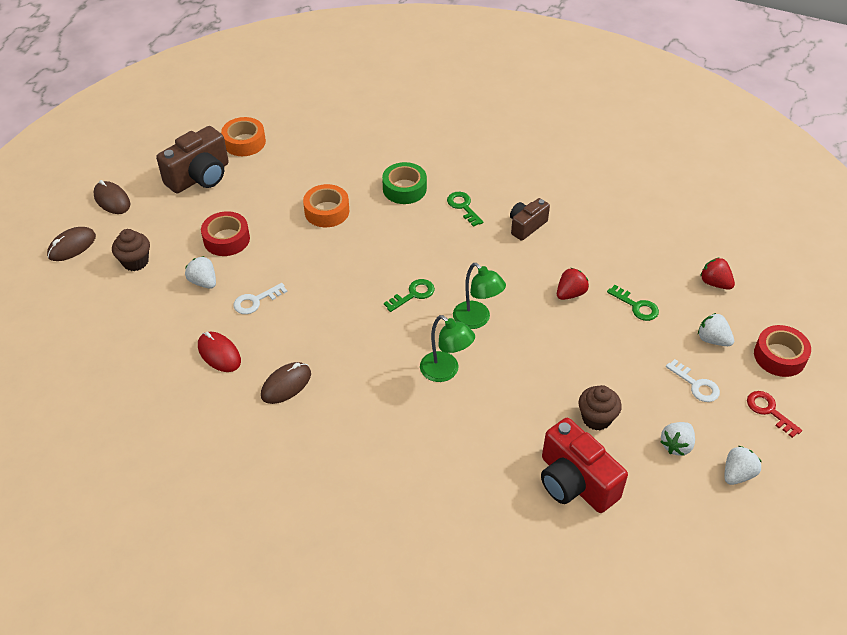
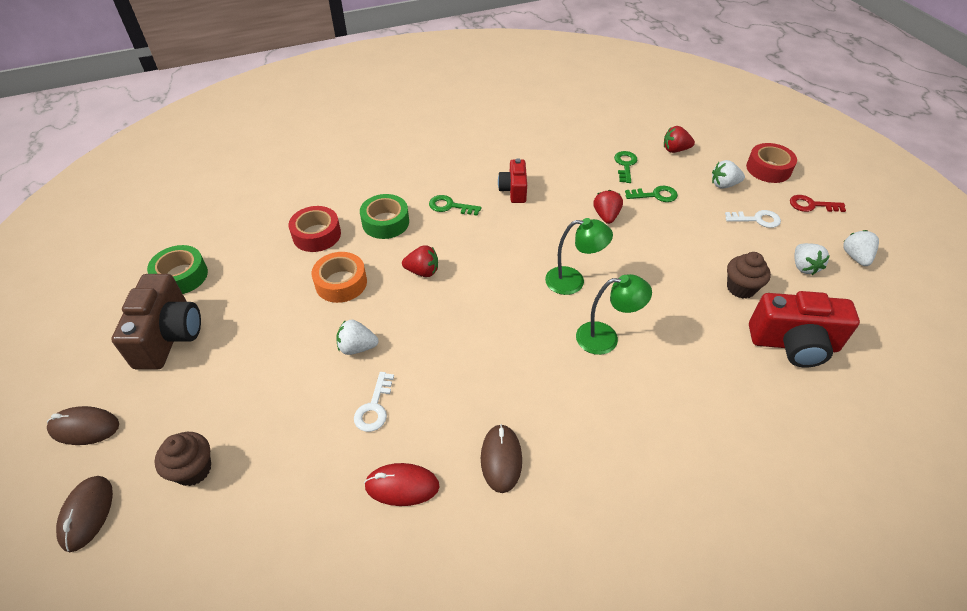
camera: 45 degrees left, 0 degrees up
(203, 282) = (298, 431): white strawberry -> white strawberry (357, 347)
(226, 239) = (272, 373): red tape -> red tape (316, 235)
(244, 142) = (181, 276): orange tape -> green tape
(385, 240) = (422, 271): none -> red strawberry
(413, 294) = (502, 298): green key -> green key (625, 165)
(526, 226) = (514, 190): brown camera -> red camera

